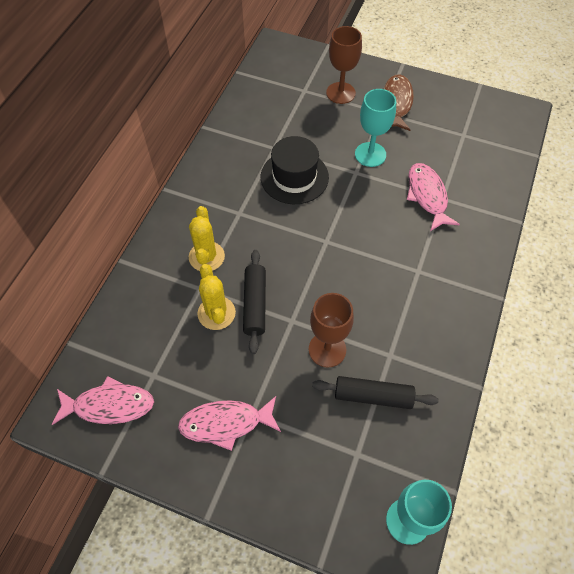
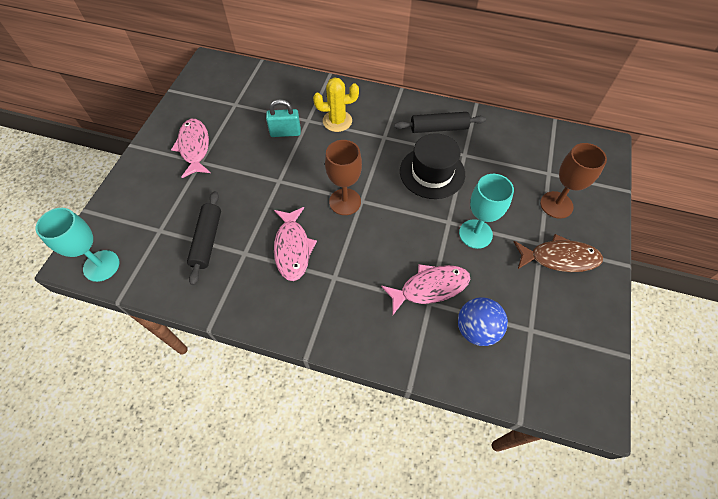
camera: 85 degrees right, 0 degrees up
(109, 405) = (214, 86): pink fish -> pink fish (293, 248)
(216, 313) = (285, 133): yellow cactus -> turquoise padlock
(255, 304) = (294, 155): black rolling pin -> black rolling pin (439, 128)
(327, 349) = (251, 206): brown goblet -> brown goblet (345, 202)
(465, 169) = (476, 329): none -> blue ball

